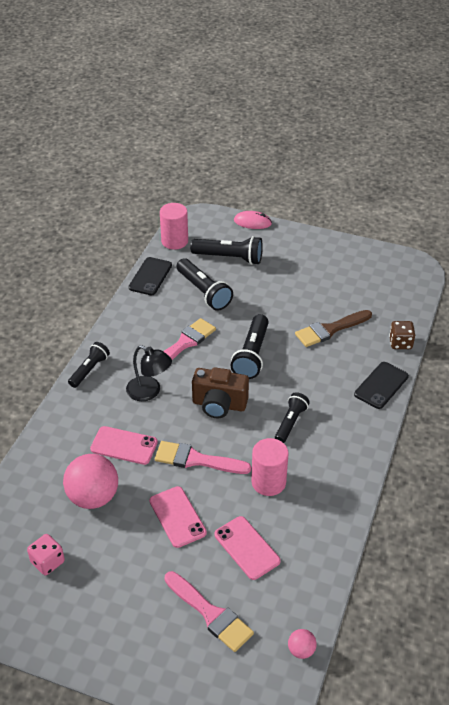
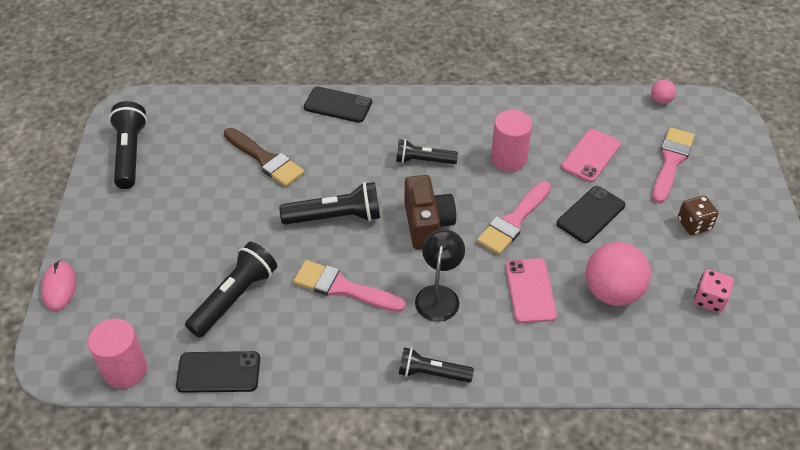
camera: 110 degrees left, 5 degrees up
(177, 517) = (590, 214): pink phone -> black phone
(196, 460) = (513, 221): pink brush -> pink brush turned 45 degrees clockwise
(229, 258) = (151, 291): black flashlight -> black flashlight (130, 154)
(400, 343) = (267, 101): brown dice -> brown dice (694, 224)

